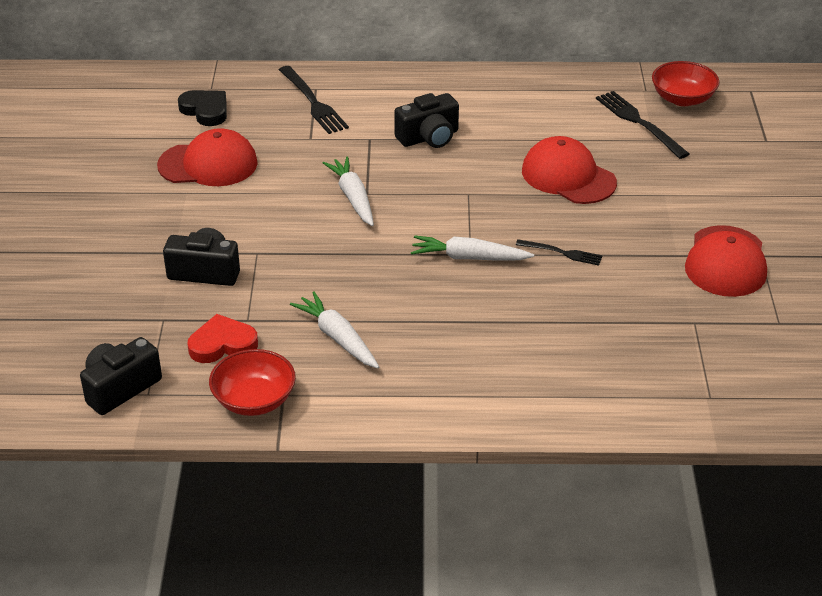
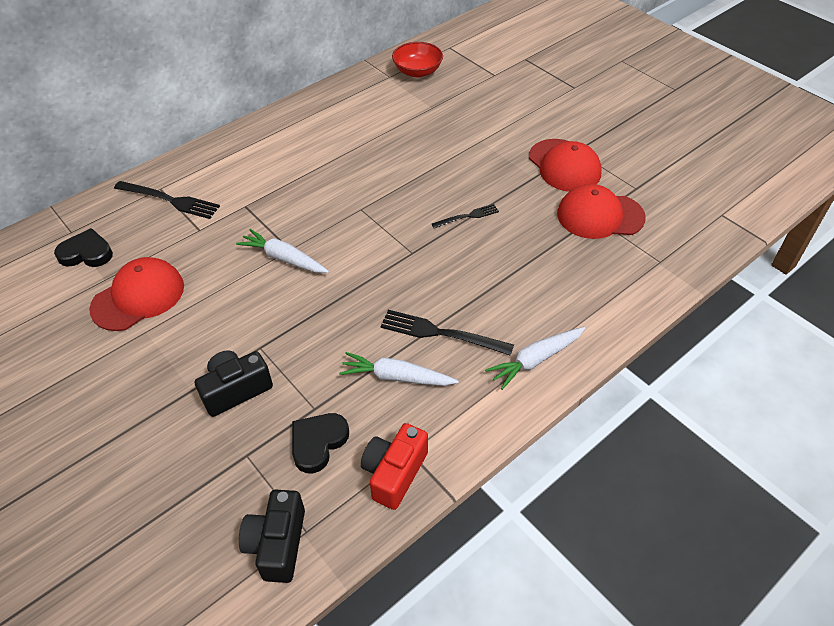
camera: 40 degrees left, 10 degrees up
(222, 344) = (318, 443): red heart -> black heart
(254, 400) = (394, 473): red bowl -> red camera
(429, 137) = (287, 182): black camera -> none
(468, 258) = (414, 256): white carrot -> white carrot (535, 360)
(568, 176) = (410, 160): red cap -> red cap (600, 216)
(639, 123) = (410, 100): black fork -> black fork (441, 333)

